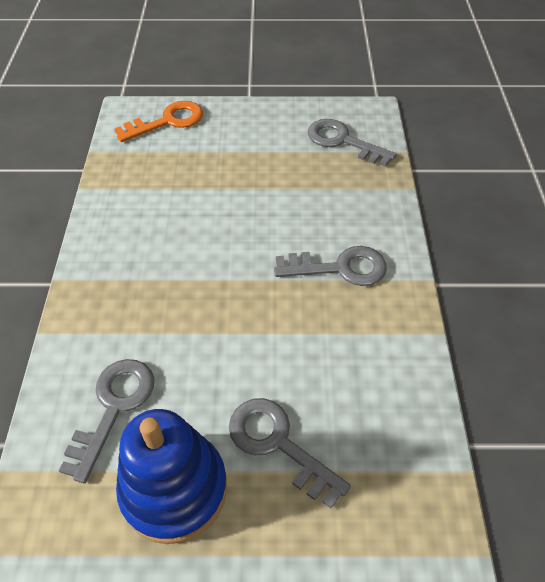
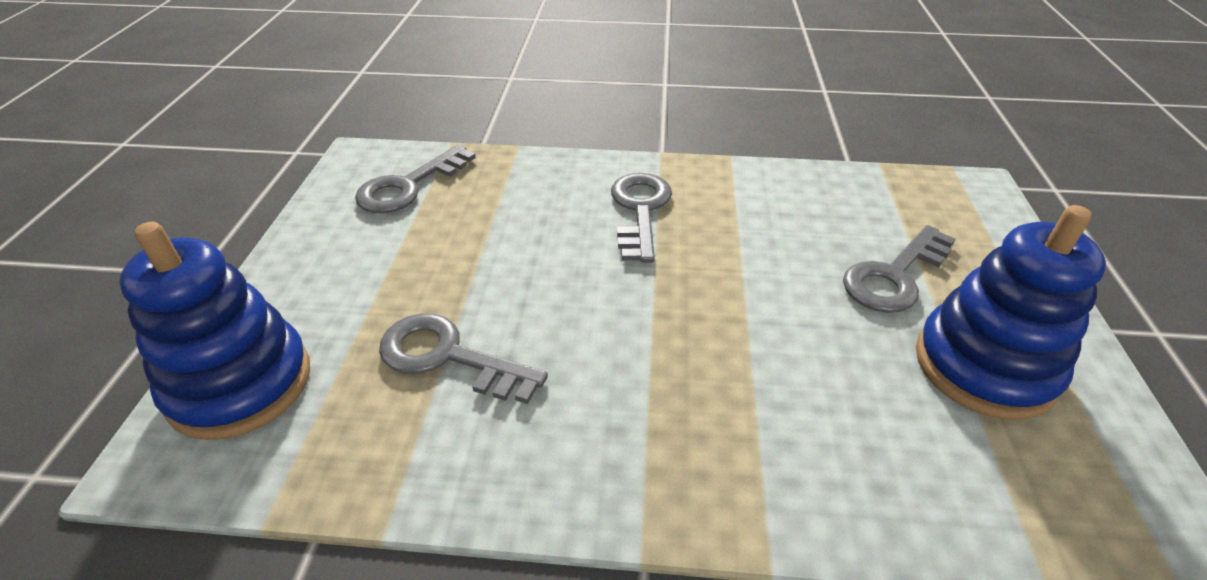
camera: 85 degrees left, 10 degrees down
(114, 407) = (893, 437): grey key -> grey key (448, 357)
(167, 121) = (240, 384): orange key -> blue stacking toy

